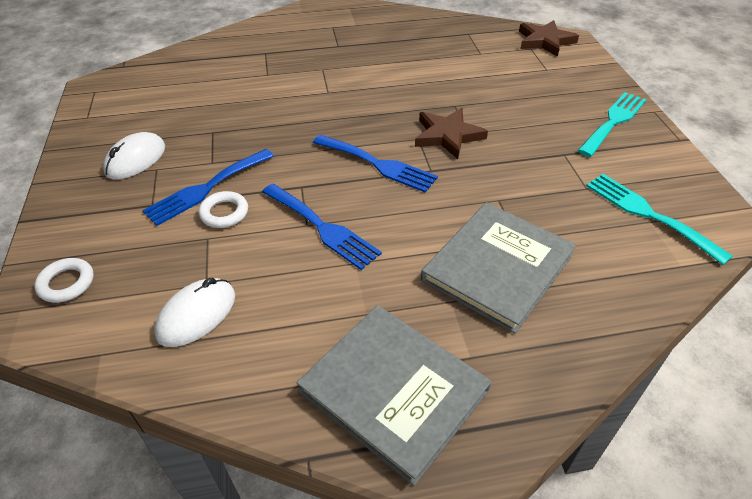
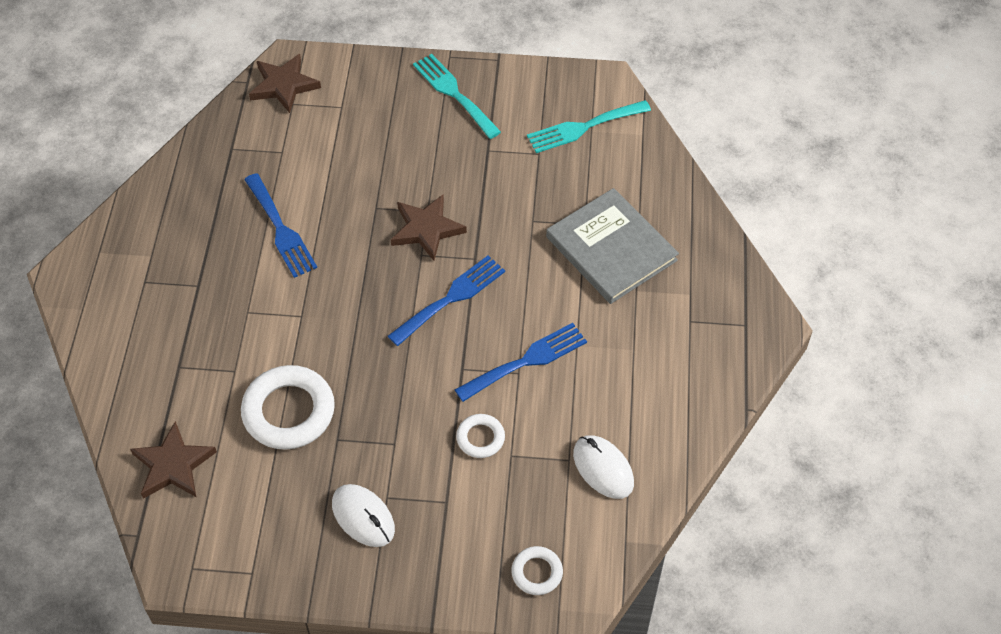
camera: 75 degrees left, 10 degrees up
(181, 67) = (173, 465): none -> brown star
(206, 188) = (437, 451): blue fork -> blue fork (281, 230)
(235, 104) = (289, 411): none -> white ring
(394, 390) = (707, 347): grey book -> none

